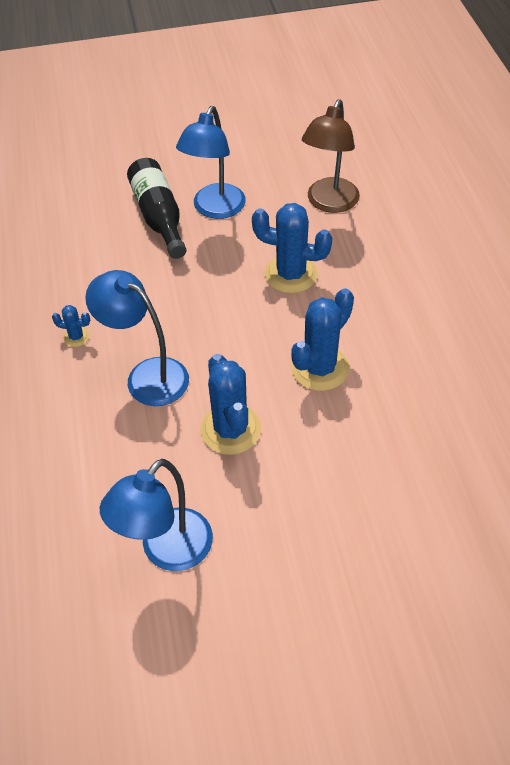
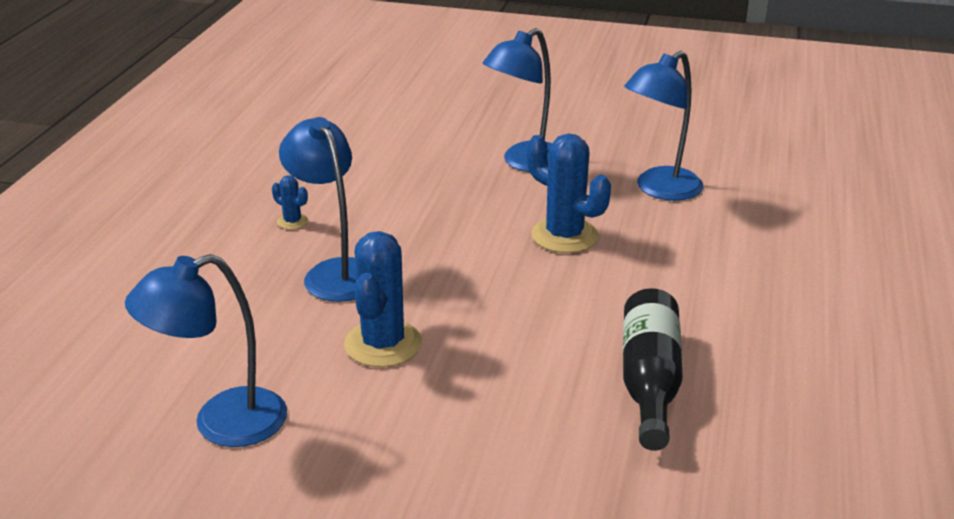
camera: 25 degrees right, 20 degrees down
(159, 217) = (460, 154): black bottle -> black bottle (649, 382)
(320, 368) = (530, 323): blue cactus -> none
(329, 203) = (659, 190): brown lamp -> blue lamp

